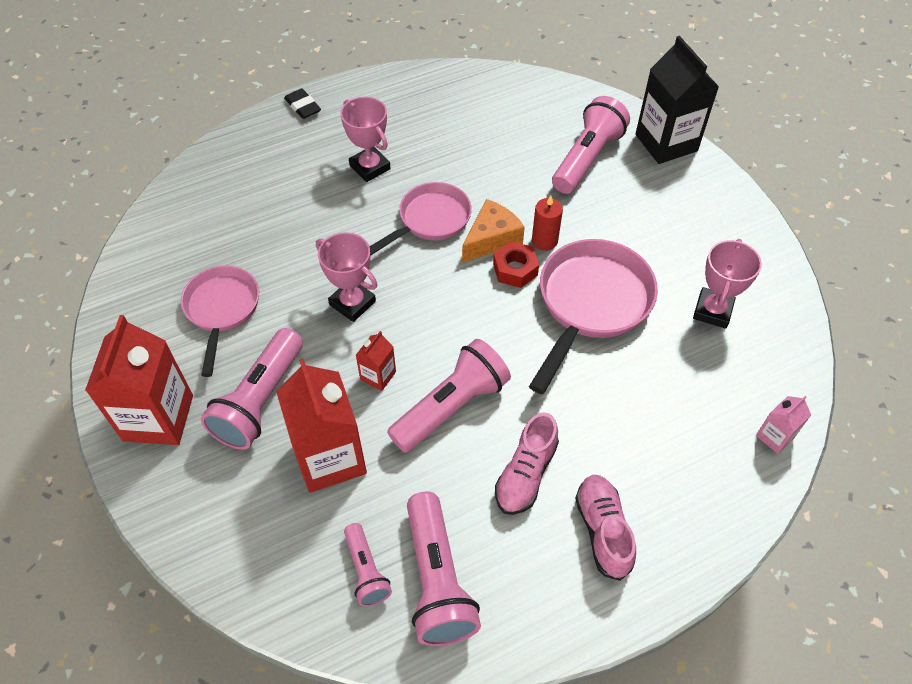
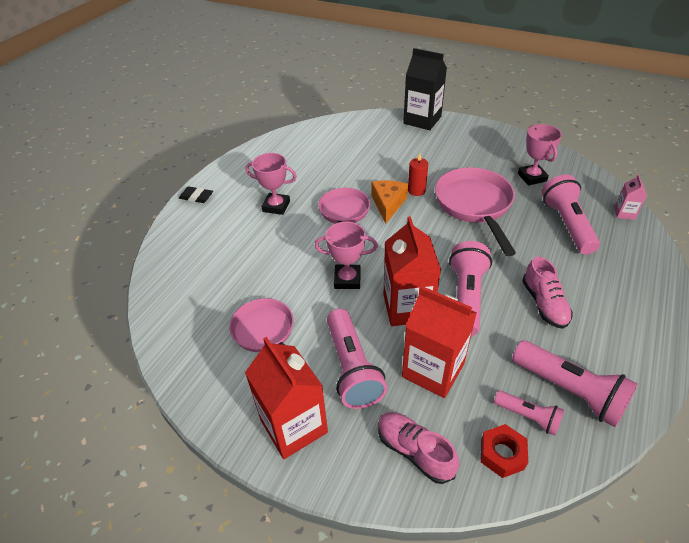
camera: 35 degrees left, 10 degrees down
(378, 375) = (407, 307): red carton -> red carton, size x2.12
(515, 269) = (418, 211): red nut -> red nut (502, 454)
(587, 158) = (392, 144): pink flashlight -> pink flashlight (567, 224)
(603, 530) = (612, 304): pink shoe -> pink shoe (414, 451)

